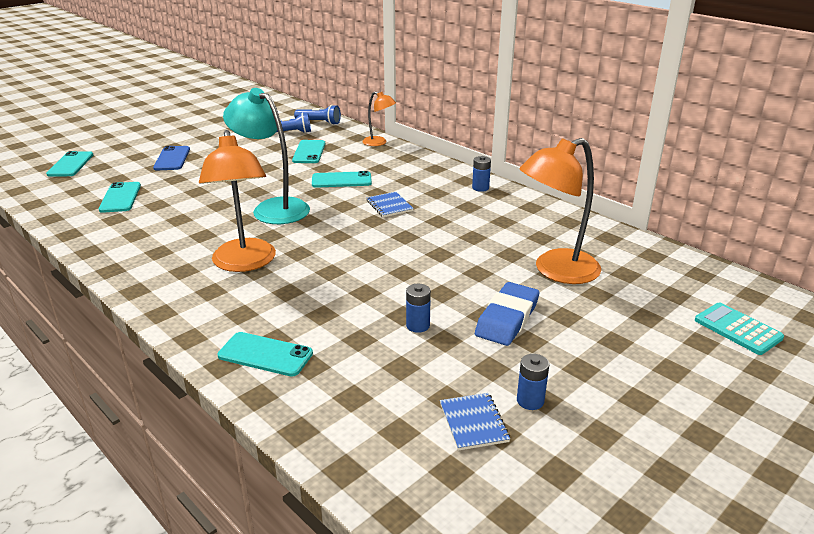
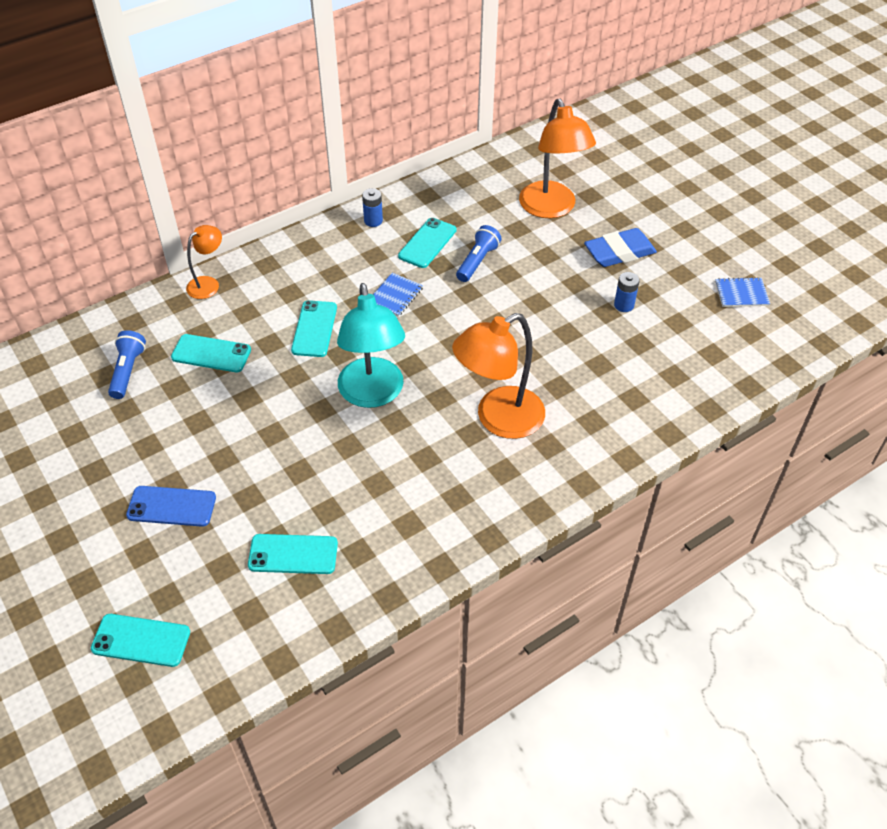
camera: 80 degrees left, 20 degrees up
(244, 263) = (498, 419): orange lamp -> orange lamp turned 150 degrees clockwise
(265, 354) = (657, 404): turquoise phone -> turquoise phone (427, 243)
(273, 208) = (373, 394): turquoise lamp -> turquoise lamp turned 60 degrees counterclockwise
(319, 122) = (101, 337): blue flashlight -> blue flashlight (477, 261)
(389, 206) = (395, 296): blue notebook -> blue notebook turned 45 degrees counterclockwise
(507, 319) = (619, 252): blue eraser -> blue eraser turned 60 degrees counterclockwise
(530, 401) = (719, 262): blue battery -> none
(738, 329) = (645, 142): turquoise calculator -> none

